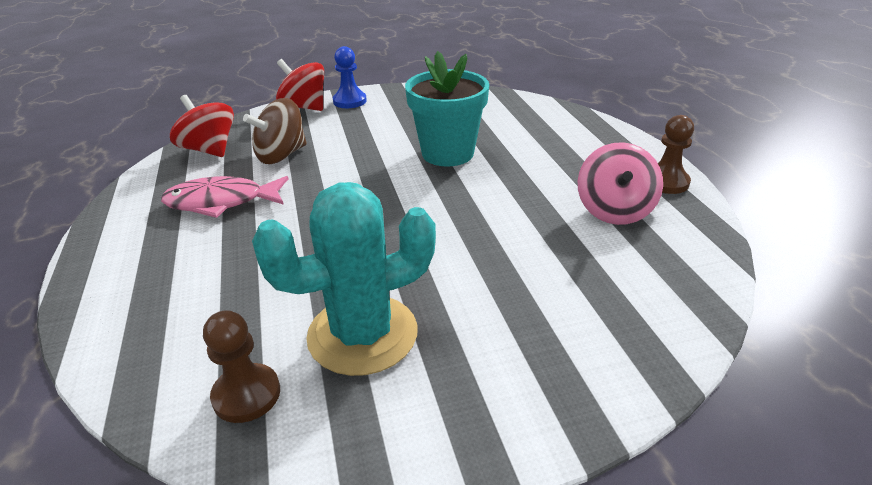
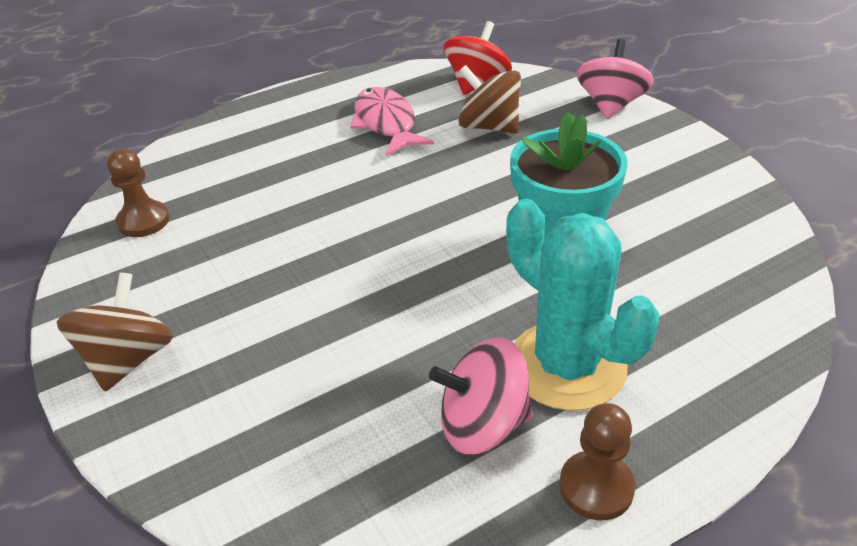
camera: 75 degrees right, 5 degrees up
(304, 107) = (610, 105): red spinning top -> pink spinning top
(350, 101) = (652, 131): blue pawn -> none
(362, 334) = (212, 260): turquoise cactus -> turquoise cactus (567, 365)
(496, 406) = (128, 359): none -> brown spinning top

